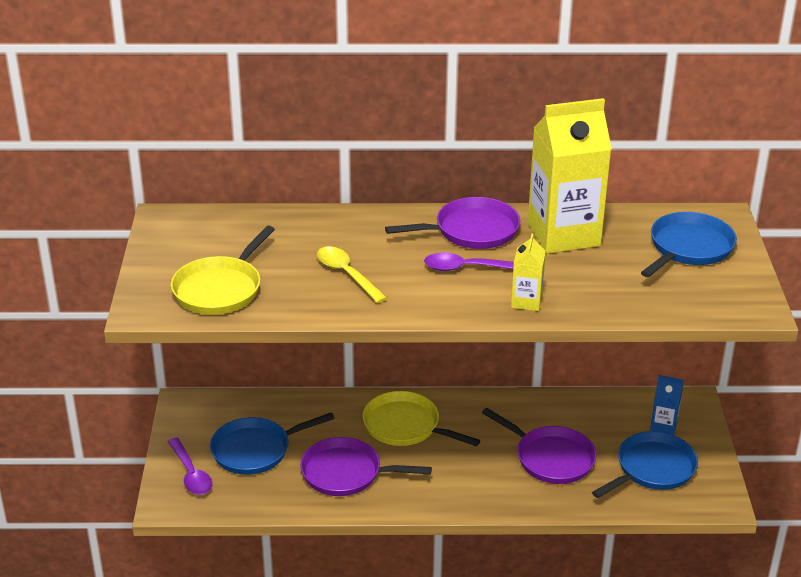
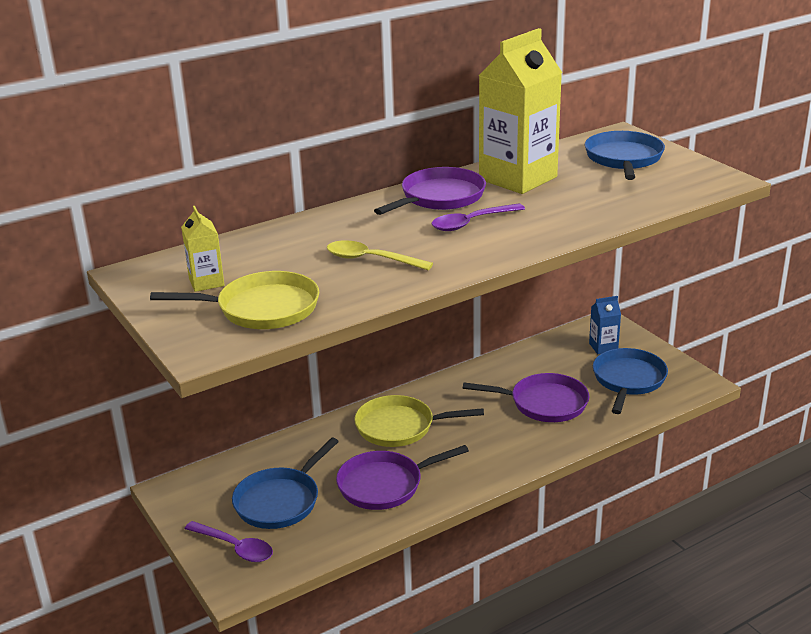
camera: 30 degrees left, 5 degrees down
(220, 289) = (262, 309): yellow pan -> yellow pan turned 90 degrees counterclockwise
(526, 301) = (551, 229): yellow carton -> yellow carton (206, 282)

